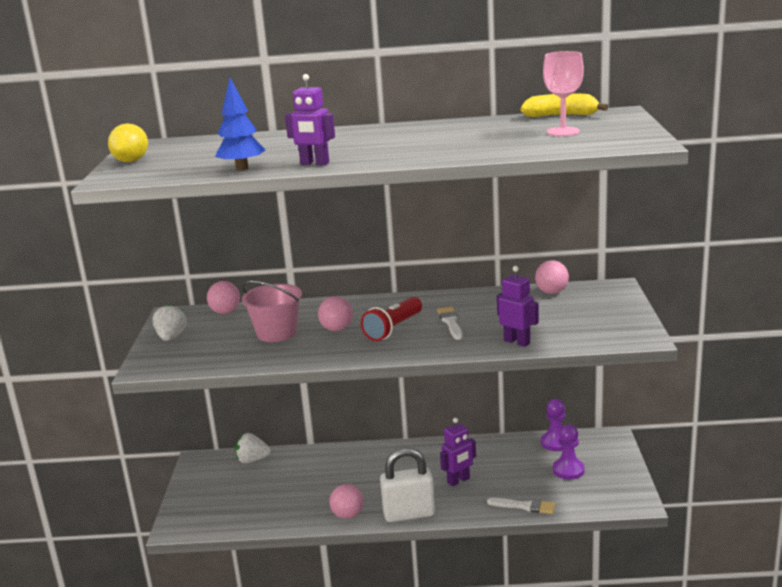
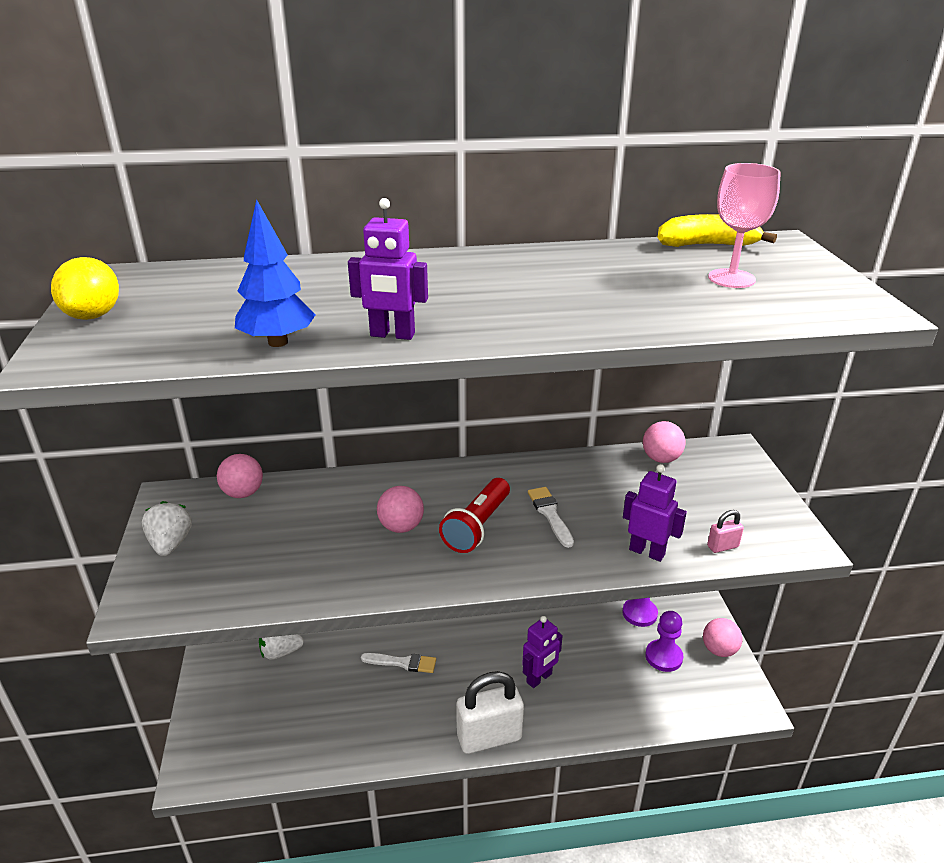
camera: 10 degrees left, 10 degrees up
(276, 333) = (319, 535): pink bucket -> none
(347, 515) = (413, 742): pink ball -> pink ball (719, 650)
(525, 506) = (626, 718): white brush -> white brush (403, 663)
(577, 339) = (722, 546): none -> pink padlock

